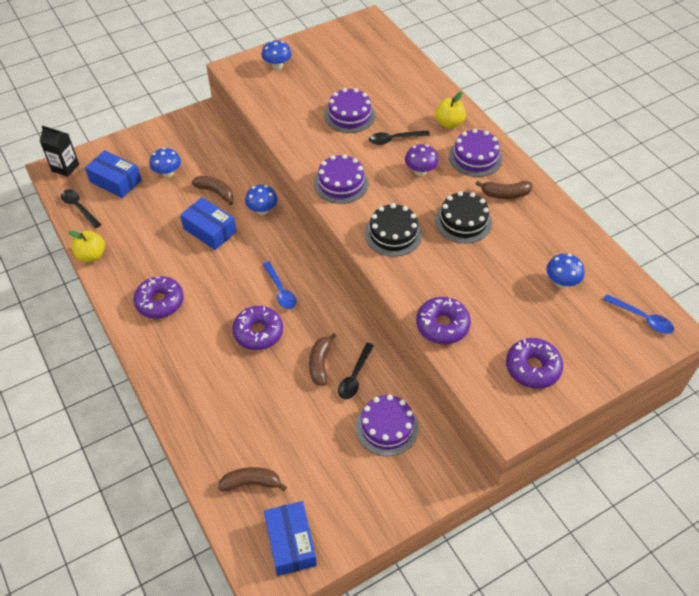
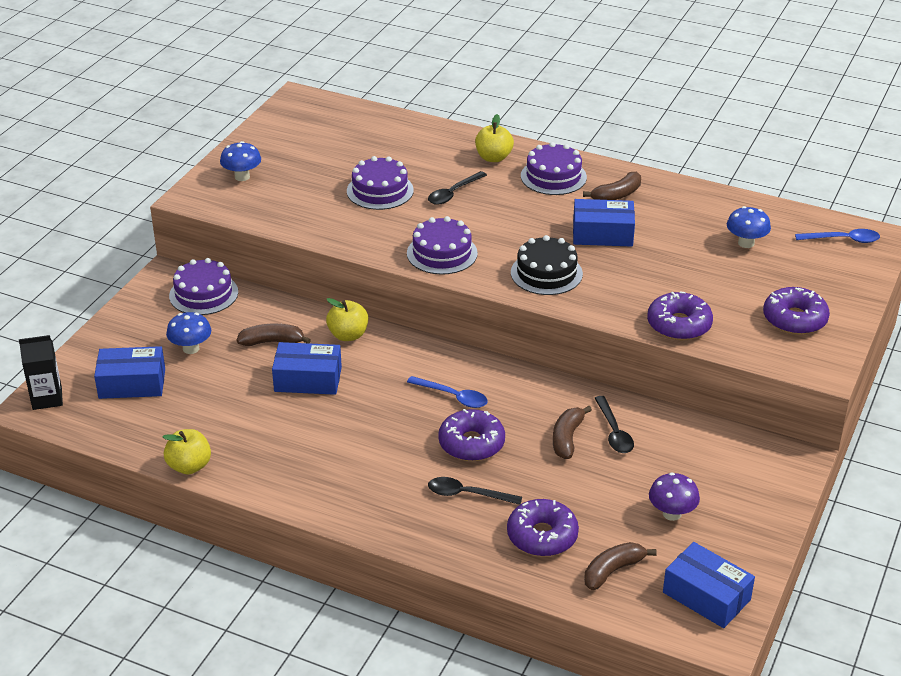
camera: 35 degrees left, 15 degrees down
(79, 208) = (115, 429): black spoon -> black spoon (467, 494)
(160, 302) = (327, 470): purple donut -> purple donut (542, 536)
(262, 210) = (348, 335): blue mushroom -> yellow apple
(320, 363) = (567, 438): brown banana -> brown banana turned 45 degrees clockwise
(386, 427) = (691, 457): purple cake -> purple cake (203, 294)
(420, 171) = (512, 210): purple mushroom -> purple mushroom (672, 513)
(463, 221) = (602, 234): black cake -> blue box

